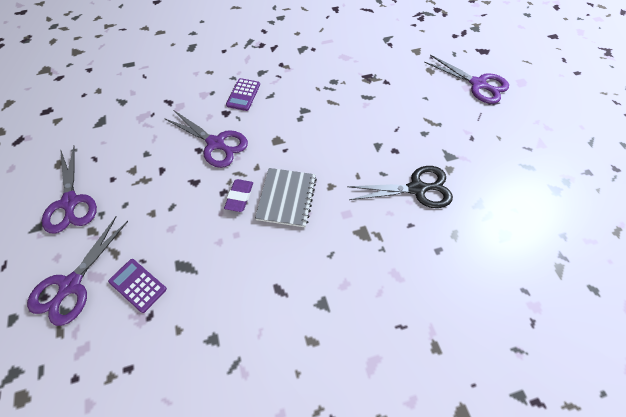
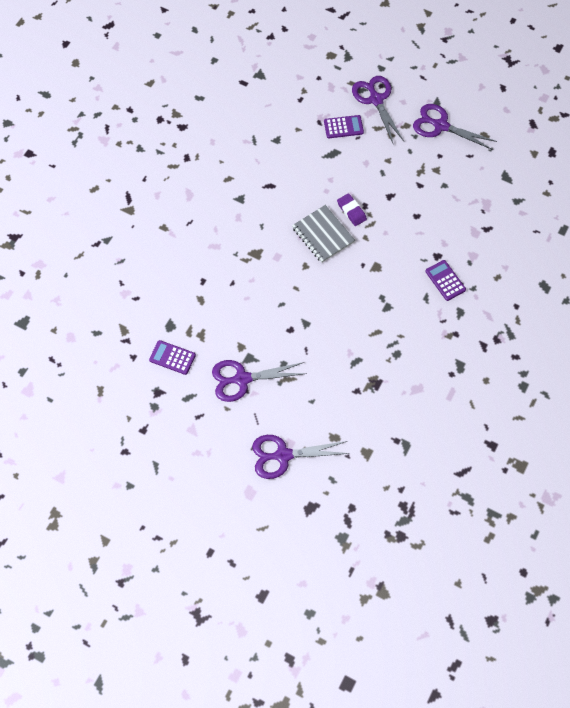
camera: 135 degrees right, 5 degrees up
(216, 143) = (412, 229): purple scissors -> purple scissors (242, 379)
(417, 189) = (249, 311): black scissors -> none
(522, 206) = (172, 357): none -> purple calculator

